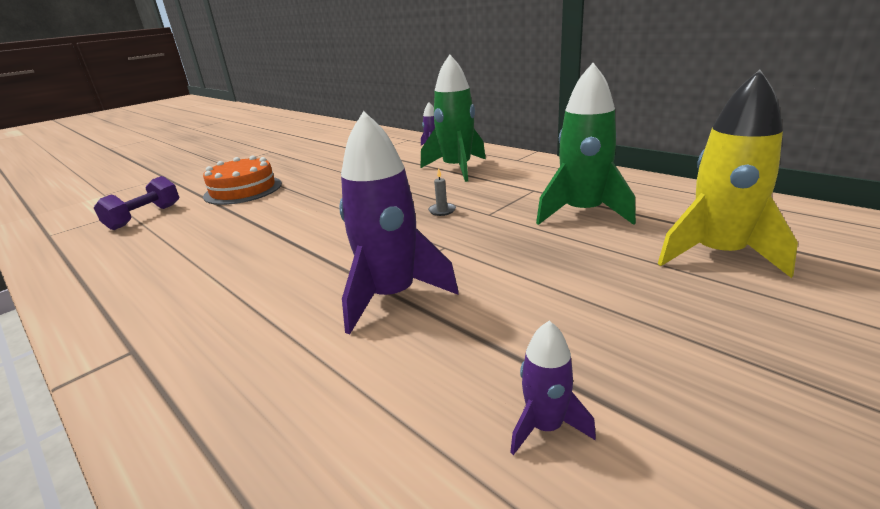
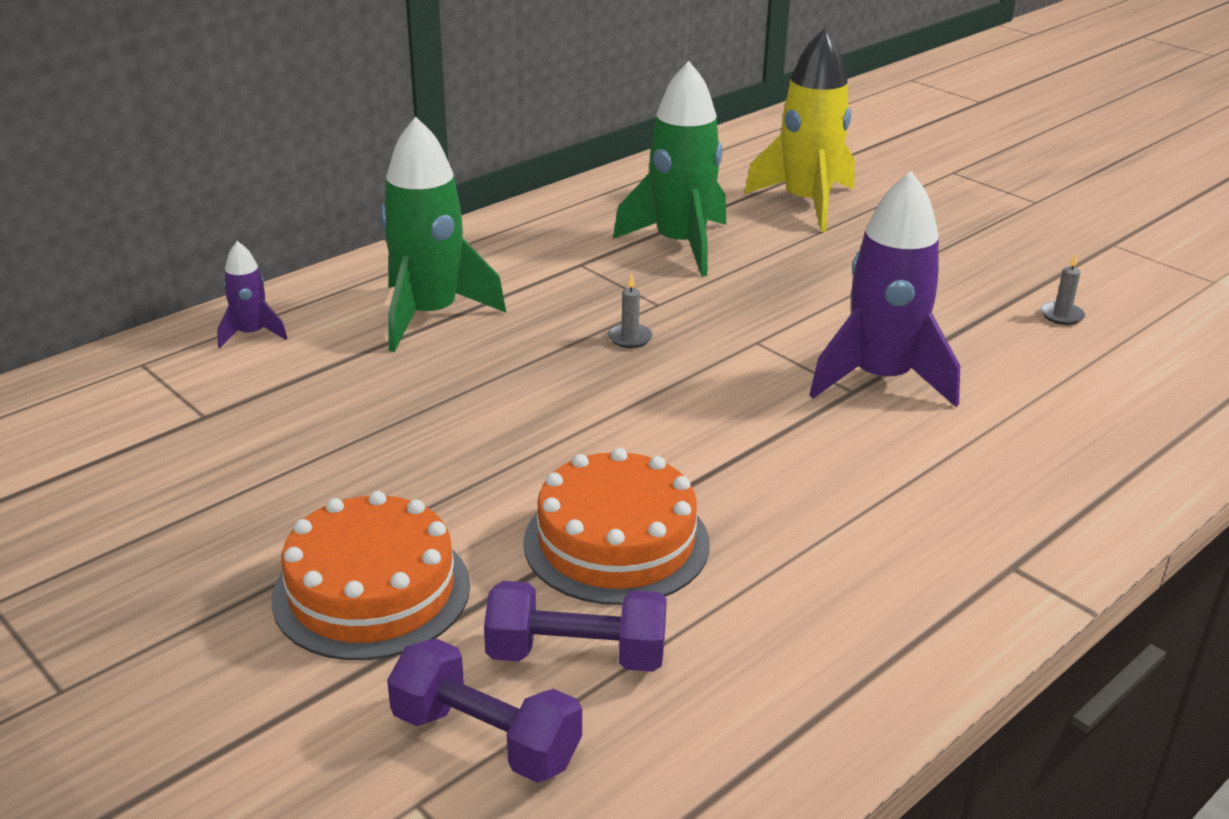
camera: 90 degrees left, 5 degrees up
(174, 226) = (576, 655): none -> purple dumbbell
(245, 226) = (616, 542): none -> orange cake
(545, 426) = (1061, 315): purple rocket -> grey candle

